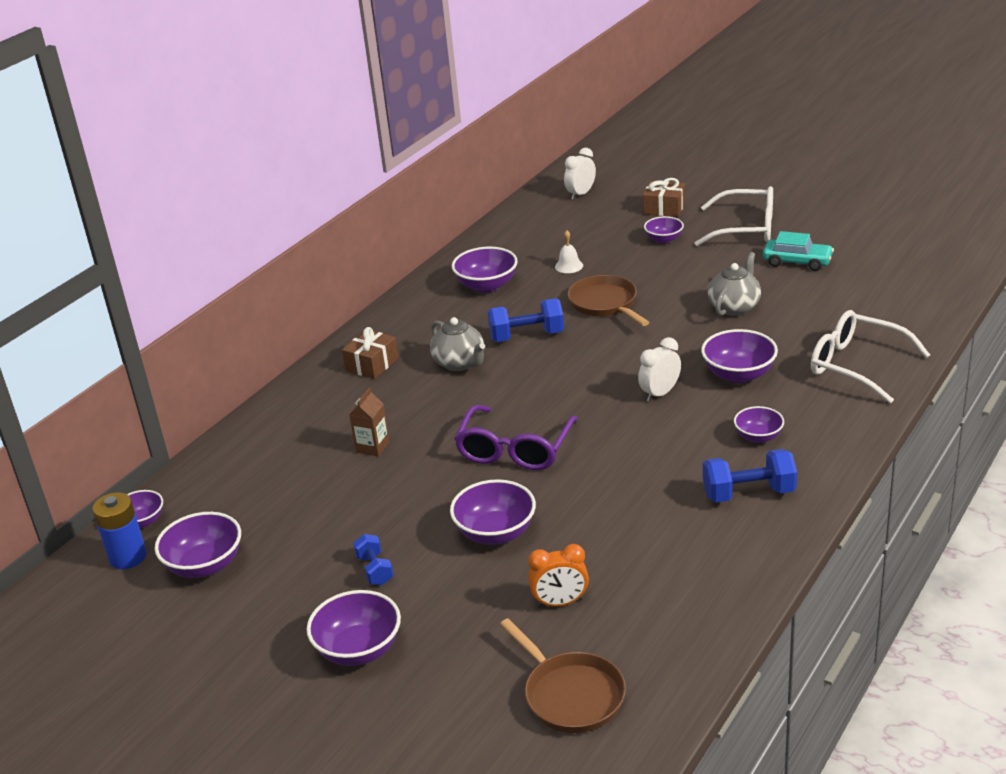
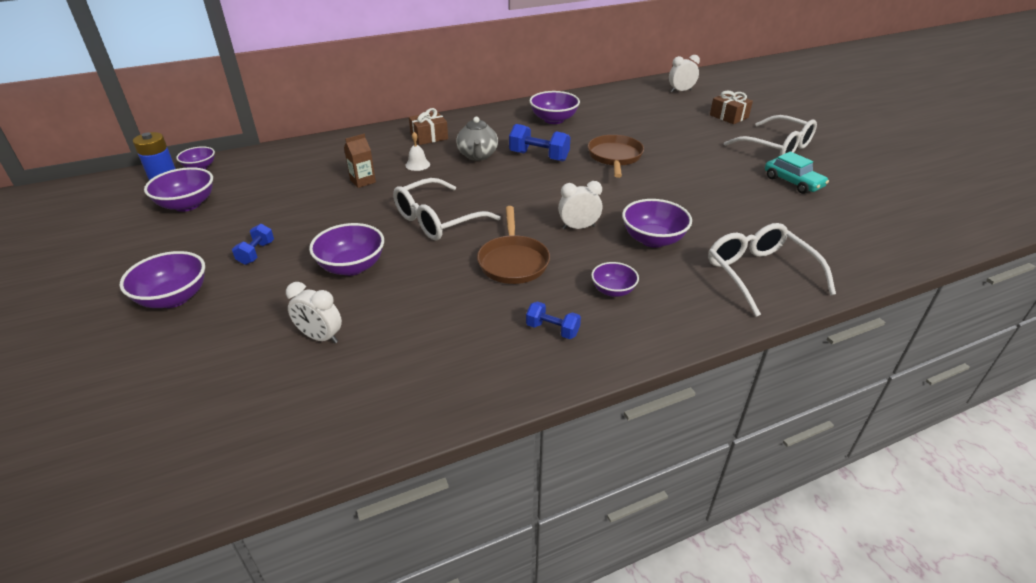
camera: 30 degrees right, 5 degrees up
(515, 450) = (437, 220): purple glasses -> white glasses
(560, 603) = (320, 337): orange clock -> white clock
(569, 266) = (620, 127): white bell -> white bell (417, 164)
(570, 694) = (229, 411): brown pan -> brown pan (513, 261)
(664, 239) = (705, 134): purple bowl -> none
(734, 307) = (706, 193): grey teapot -> none
(749, 493) = (552, 330): blue dumbbell -> blue dumbbell, size x0.61

